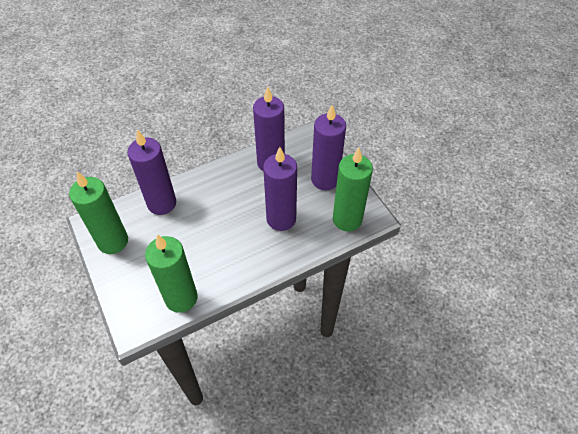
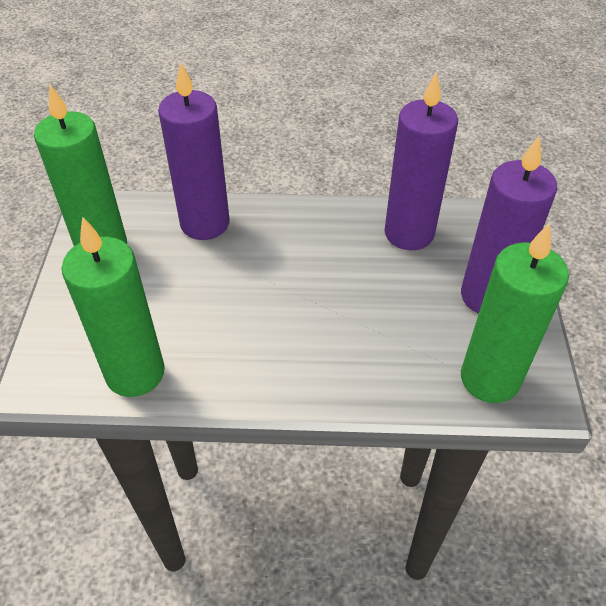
camera: 30 degrees right, 5 degrees down
(281, 219) = (372, 325): purple candle -> none

